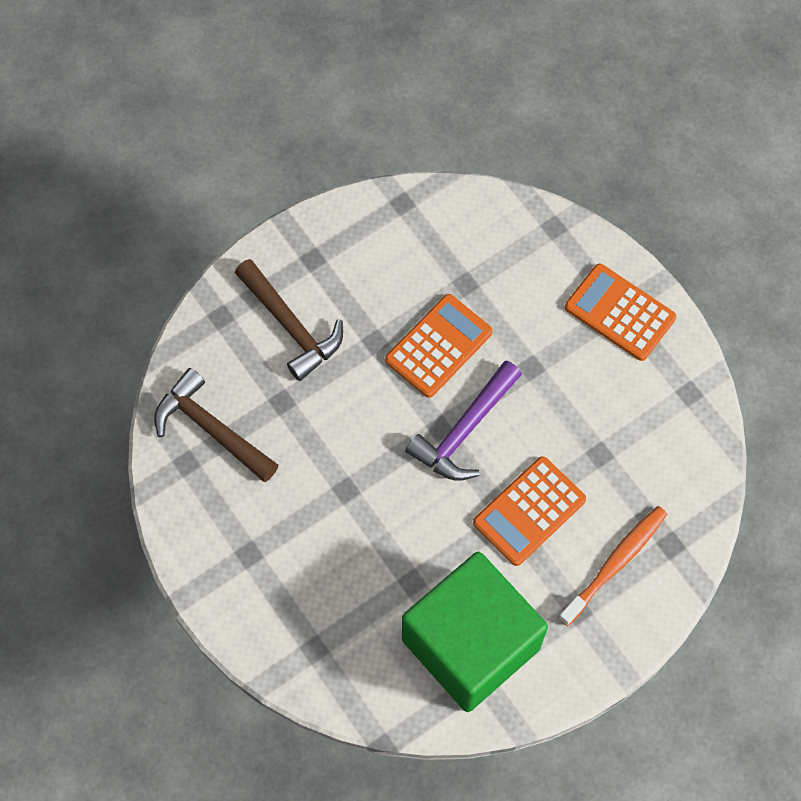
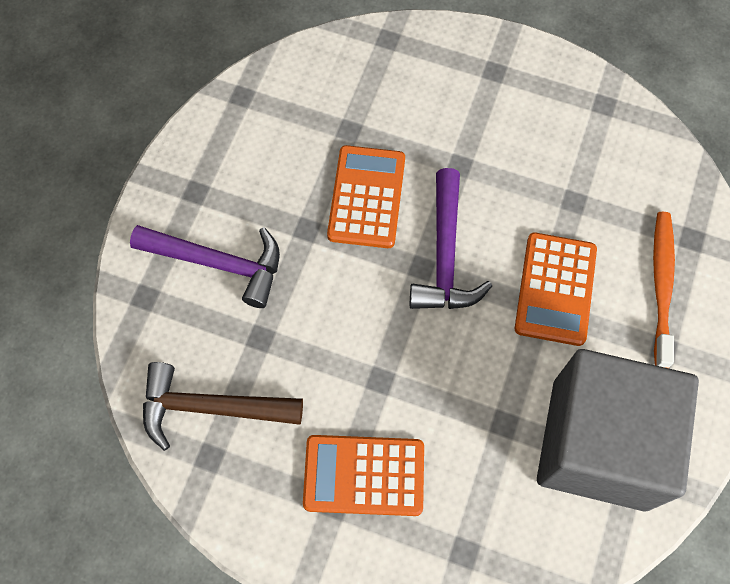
camera: 35 degrees left, 0 degrees up
(291, 326) = (219, 263): brown hammer -> purple hammer
(470, 644) = (599, 444): green cube -> grey cube
(619, 313) = (497, 75): orange calculator -> orange calculator (364, 475)

